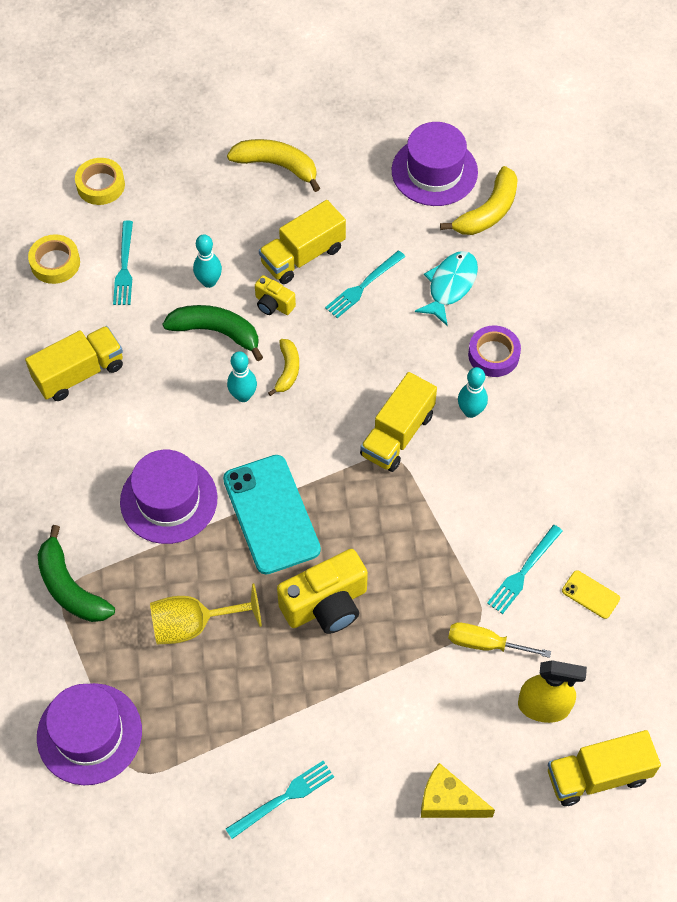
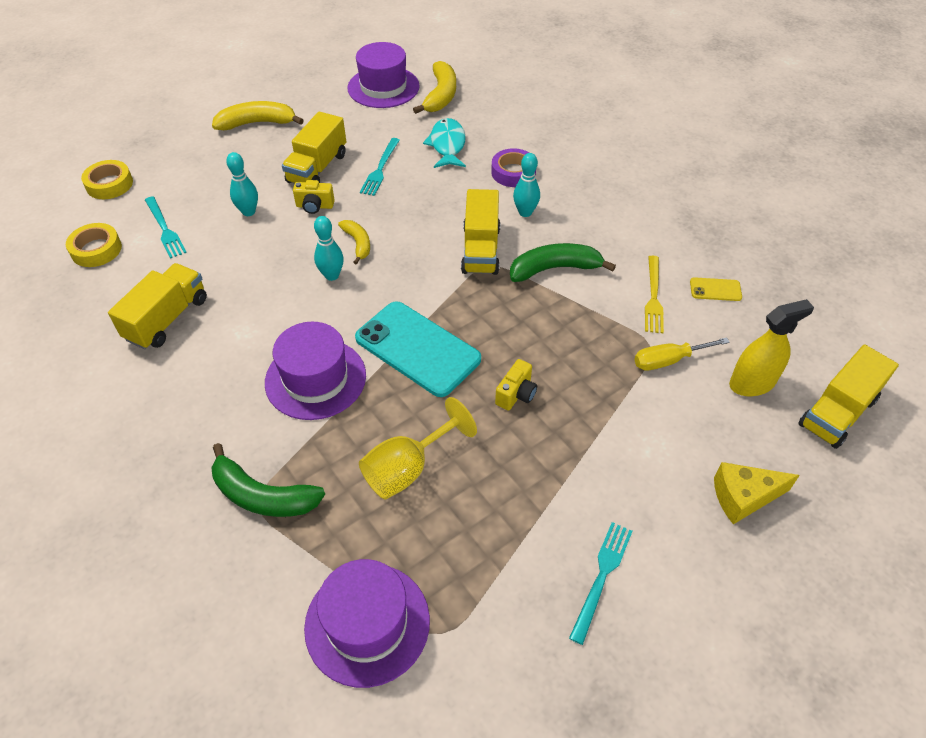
camera: 30 degrees left, 10 degrees down
(216, 332) = (278, 242): green banana -> green banana (554, 269)
(326, 605) = (516, 394): yellow camera -> yellow camera, size x0.52
(523, 571) = (653, 297): turquoise fork -> yellow fork

